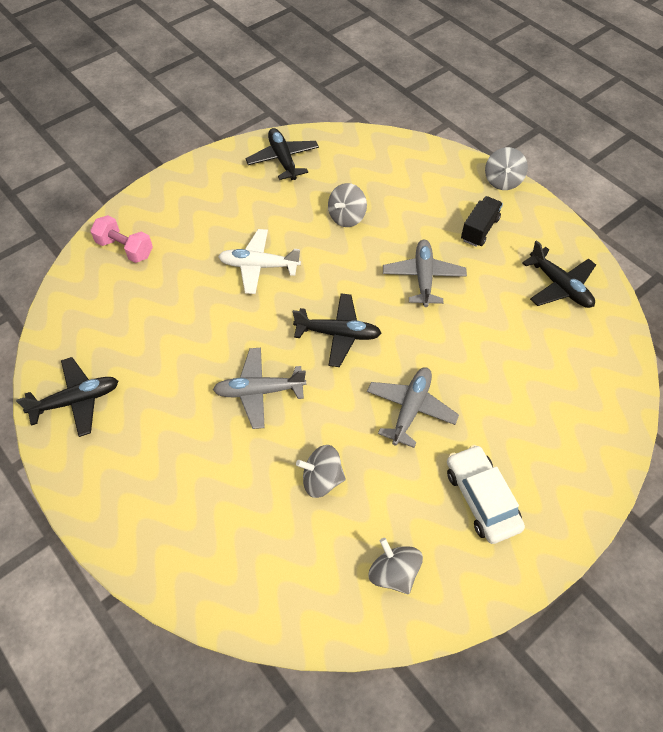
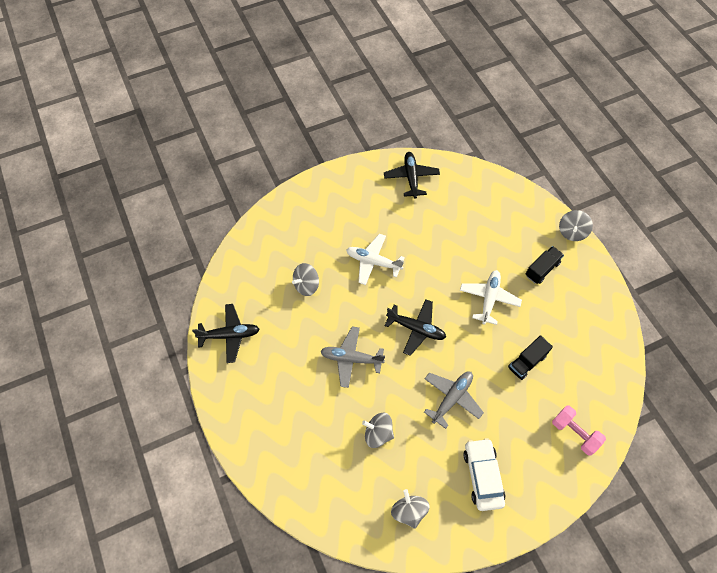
camera: 15 degrees right, 5 degrees up
(125, 248) = (283, 226): pink dumbbell -> pink dumbbell (574, 433)
(347, 217) = (446, 236): grey spinning top -> grey spinning top (306, 285)
(423, 277) = (489, 299): grey plane -> white plane
(495, 341) = (527, 362): none -> black truck
(559, 286) = (588, 330): black plane -> none

